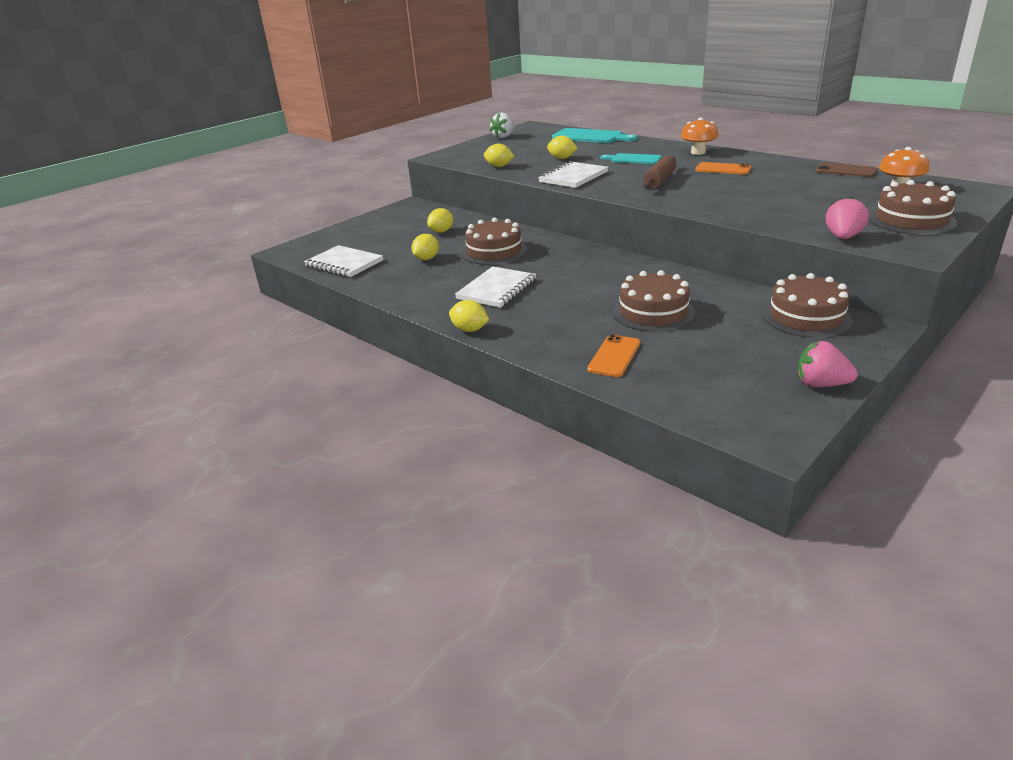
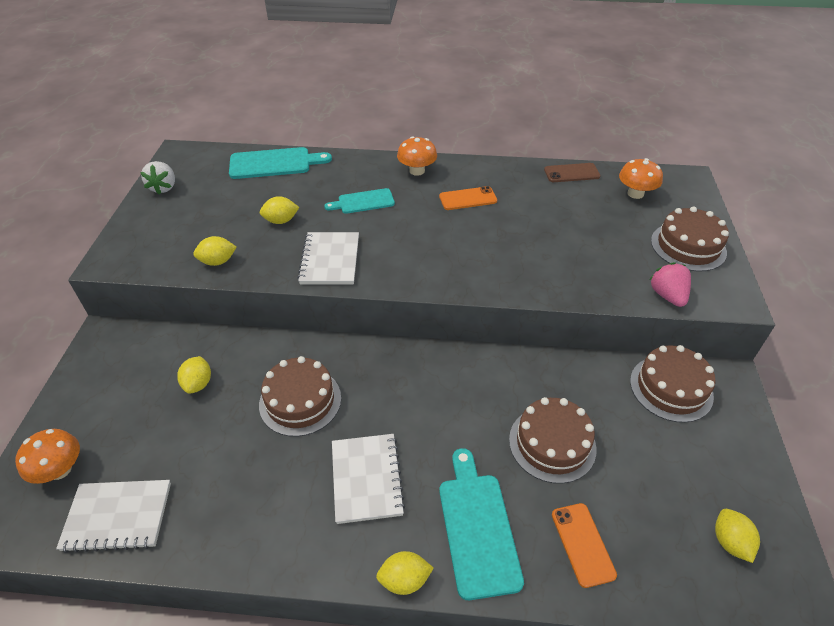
camera: 40 degrees left, 15 degrees up
(335, 242) = (60, 469): none -> orange mushroom
(426, 259) = (228, 453): yellow lemon -> yellow lemon (730, 542)
(545, 327) = (477, 527): none -> turquoise cutting board
(659, 181) = (427, 240): brown rolling pin -> none
(821, 384) = (761, 490): pink strawberry -> none

